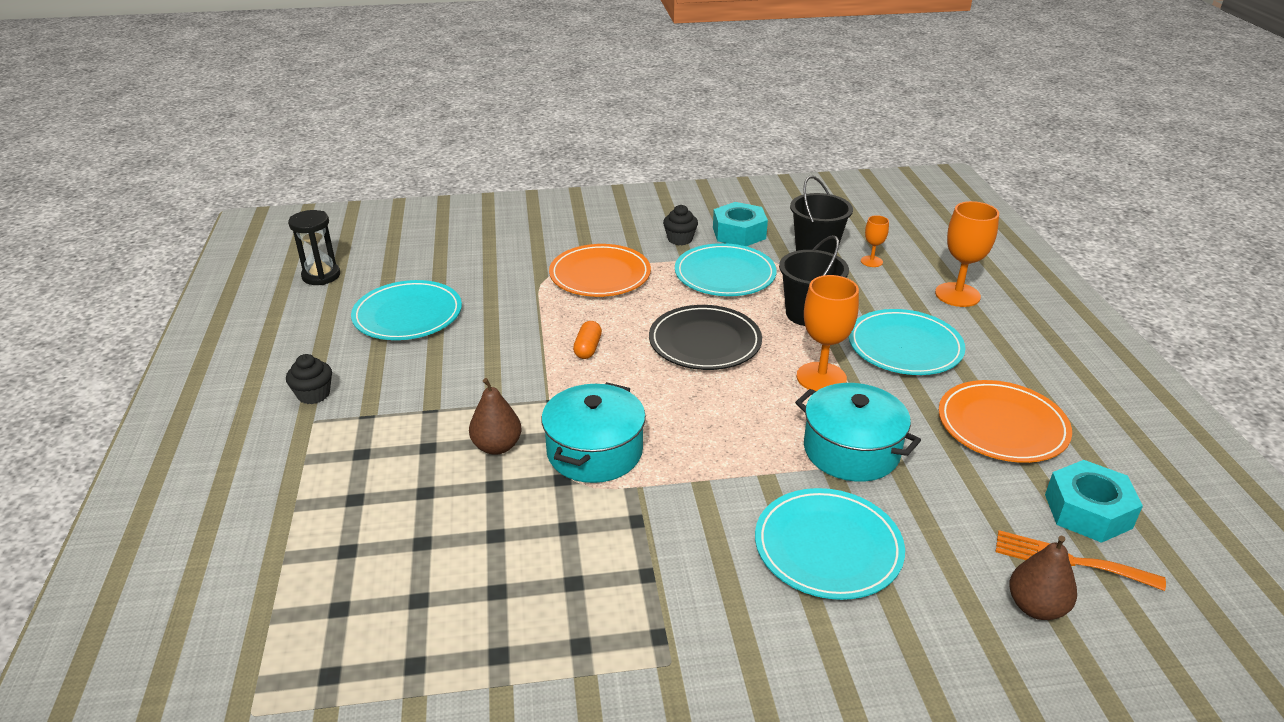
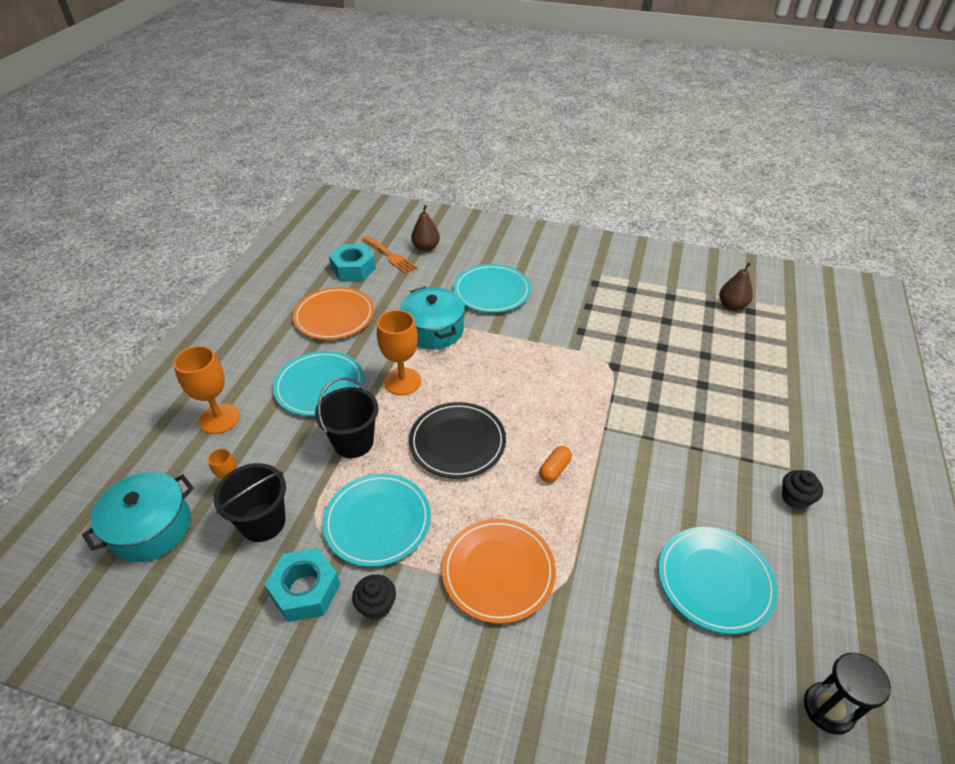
camera: 155 degrees left, 10 degrees up
(497, 446) = (651, 402): brown pear -> brown pear (732, 306)
(594, 451) = (587, 378): turquoise pot -> turquoise pot (151, 528)

